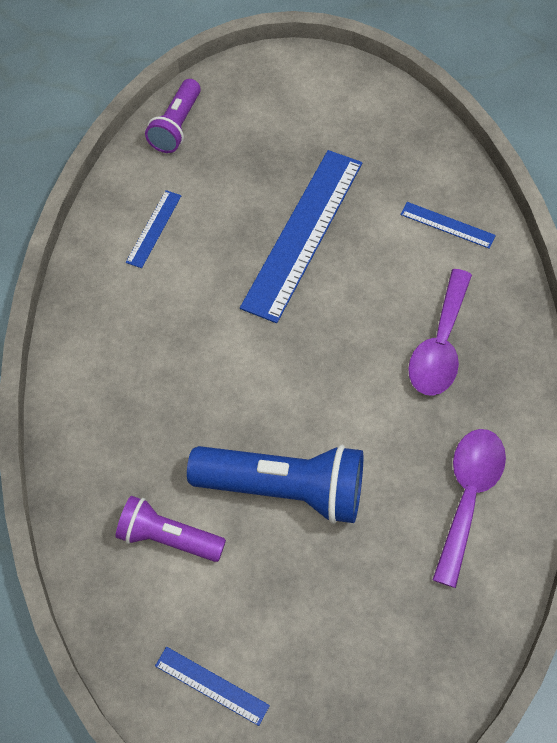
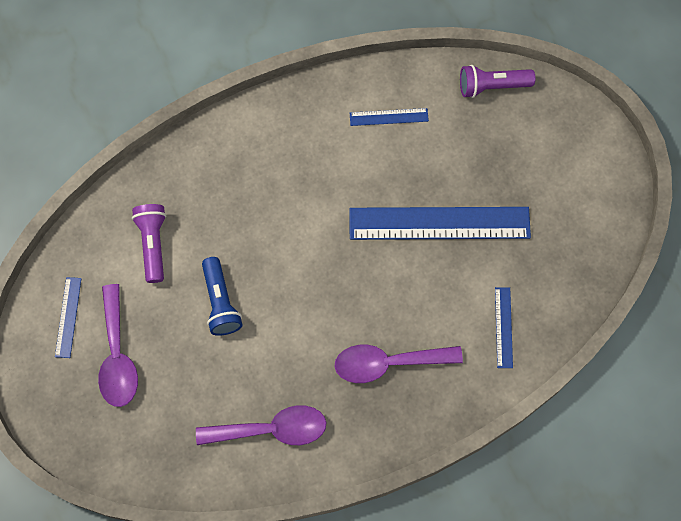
camera: 65 degrees right, 10 degrees up
(284, 489) = (220, 302): blue flashlight -> blue flashlight, size x0.60
(294, 641) = (117, 355): none -> purple spoon

